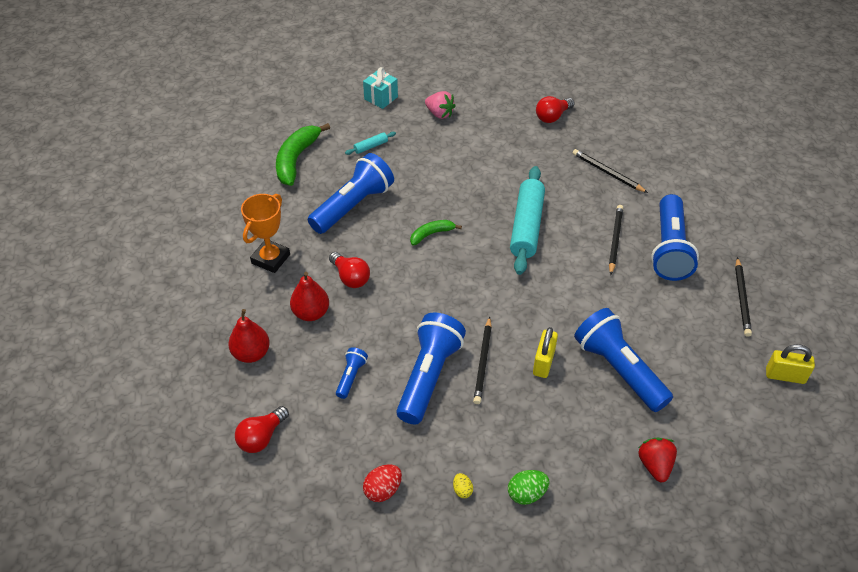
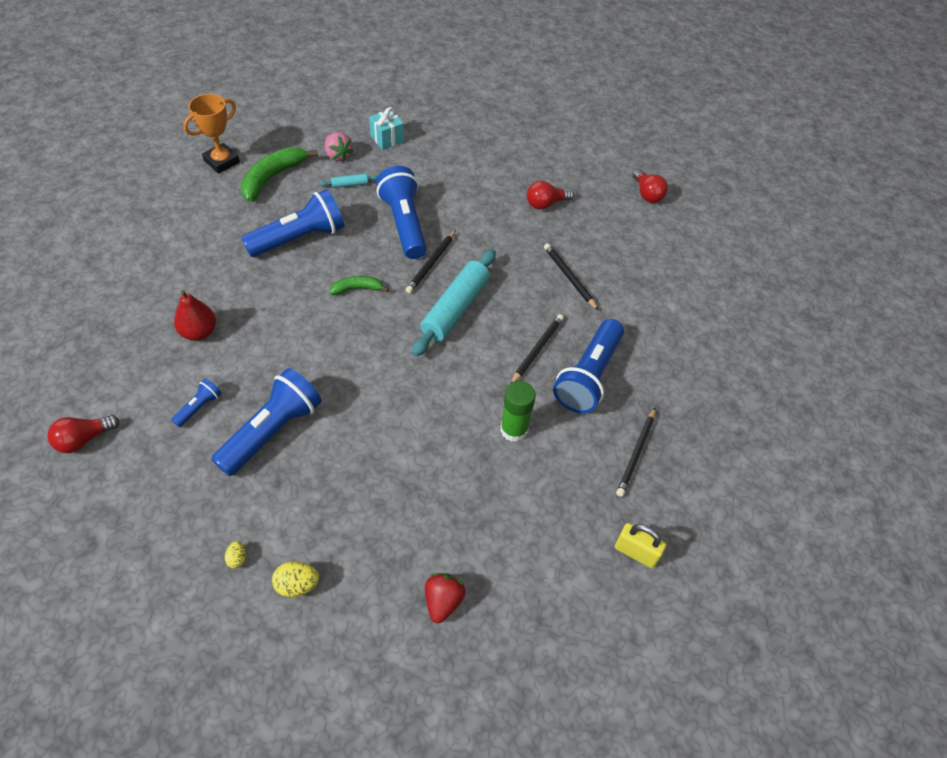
camera: 15 degrees right, 5 degrees up
(251, 353) = (122, 354): red pear -> none
(270, 259) = (193, 267): orange trophy -> orange trophy (221, 161)
(350, 277) = (256, 308): red light bulb -> red light bulb (647, 194)
(383, 490) = (163, 531): red egg -> none
(439, 114) = (435, 170): pink strawberry -> pink strawberry (338, 155)
(483, 362) = (332, 434): black pencil -> black pencil (431, 263)
(526, 494) = (297, 585): green egg -> yellow egg
(543, 362) = (392, 454): yellow padlock -> none
(619, 370) = (463, 487): blue flashlight -> blue flashlight (404, 224)
(633, 310) = (514, 429): none -> green glue stick

